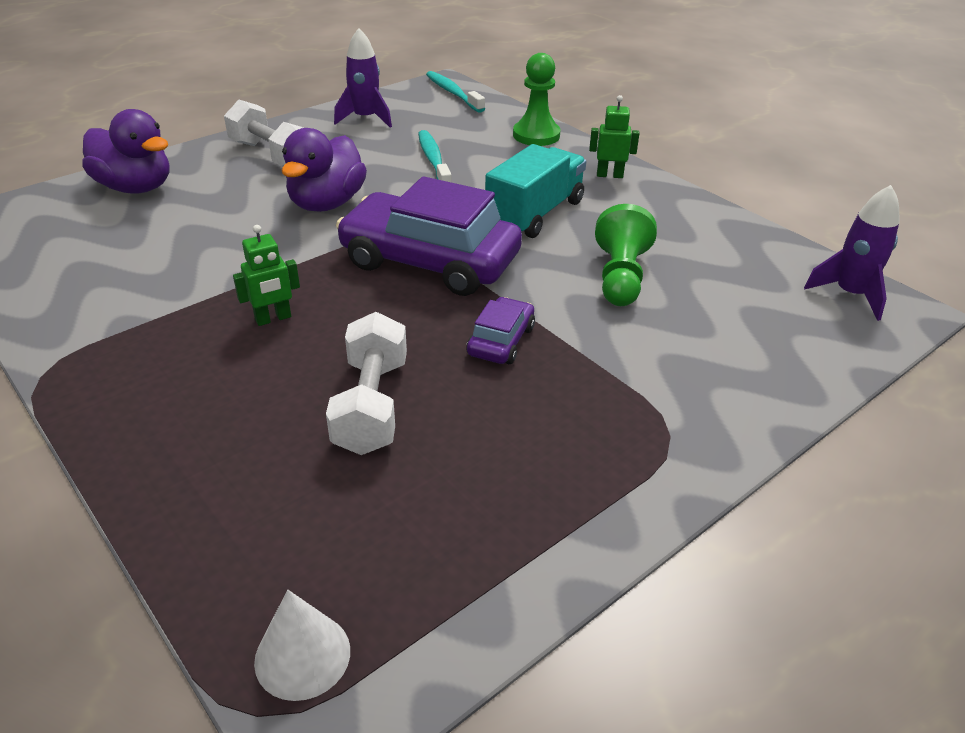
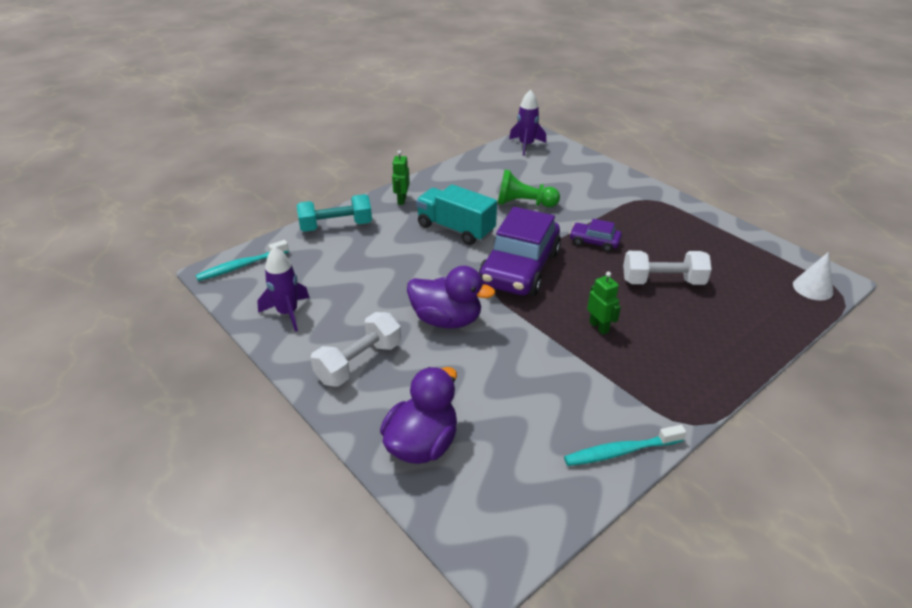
camera: 90 degrees left, 0 degrees up
(433, 160) = (375, 272): turquoise toothbrush -> turquoise toothbrush (620, 451)
(536, 135) = (336, 226): green pawn -> turquoise dumbbell

